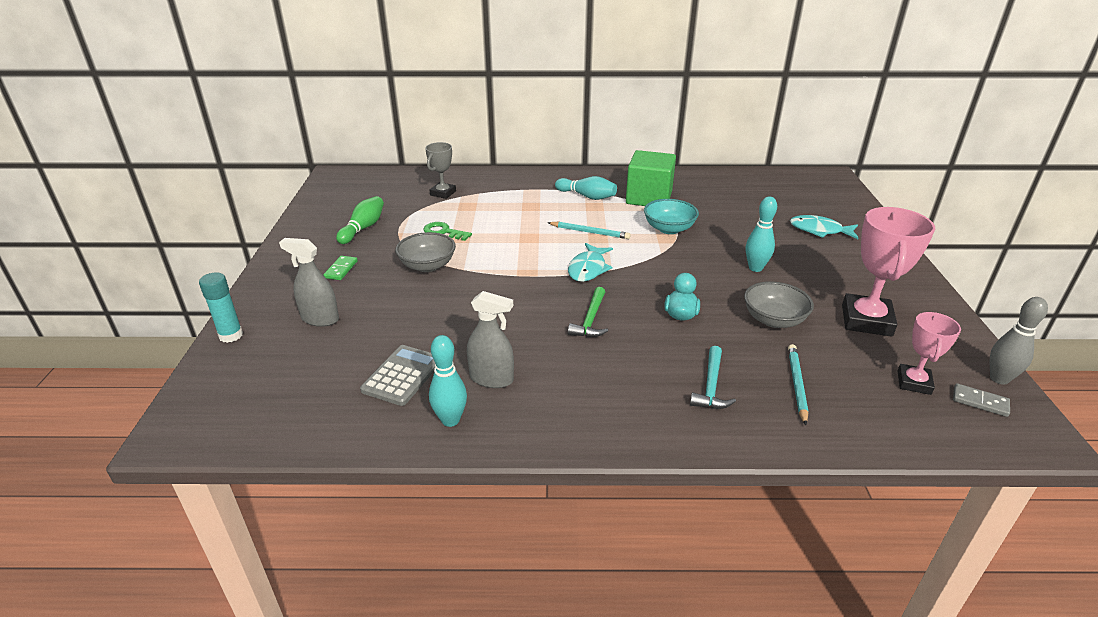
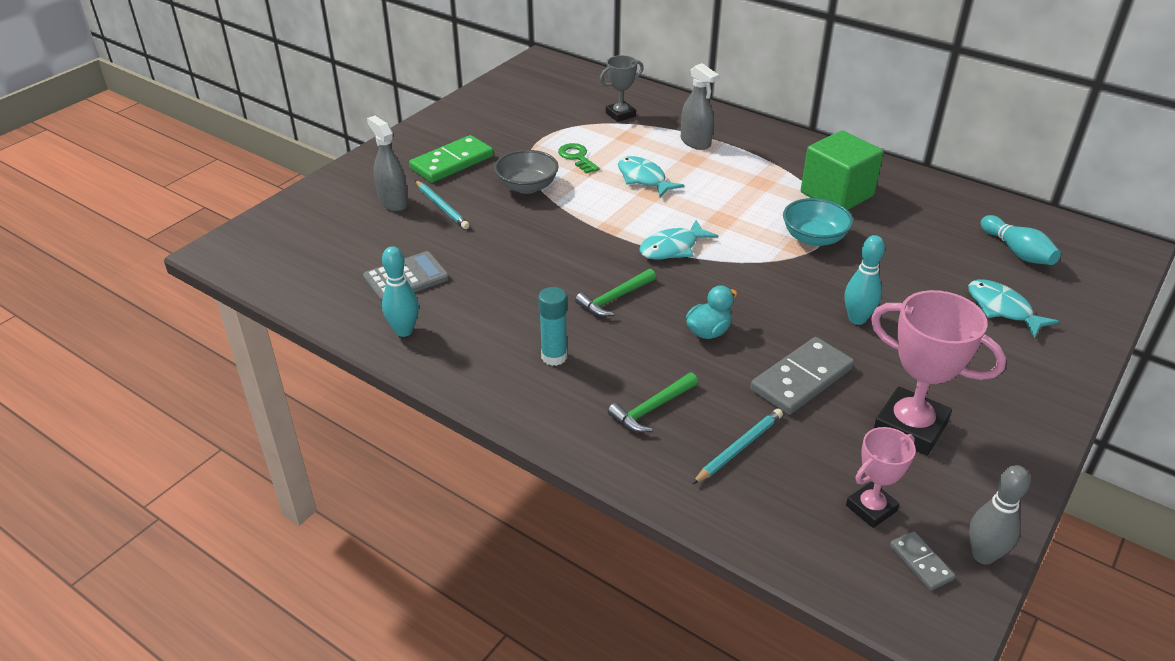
camera: 35 degrees right, 5 degrees up
(231, 335) = (318, 190): turquoise glue stick -> turquoise glue stick (554, 357)
(341, 269) = (452, 162): green domino -> green domino, size x1.98
(363, 228) = (510, 128): green bowling pin -> none
(491, 378) = (470, 312): grey spray bottle -> grey spray bottle (695, 142)
(512, 230) = (644, 179): none -> turquoise fish
(587, 196) = (767, 168): turquoise bowling pin -> turquoise bowling pin (1017, 252)
(590, 232) = (721, 210): turquoise pencil -> turquoise pencil (442, 207)
(711, 386) = (652, 409): turquoise hammer -> green hammer
(774, 320) = (802, 379): grey bowl -> grey domino
(866, 320) = (910, 427): pink trophy -> pink trophy turned 75 degrees clockwise

